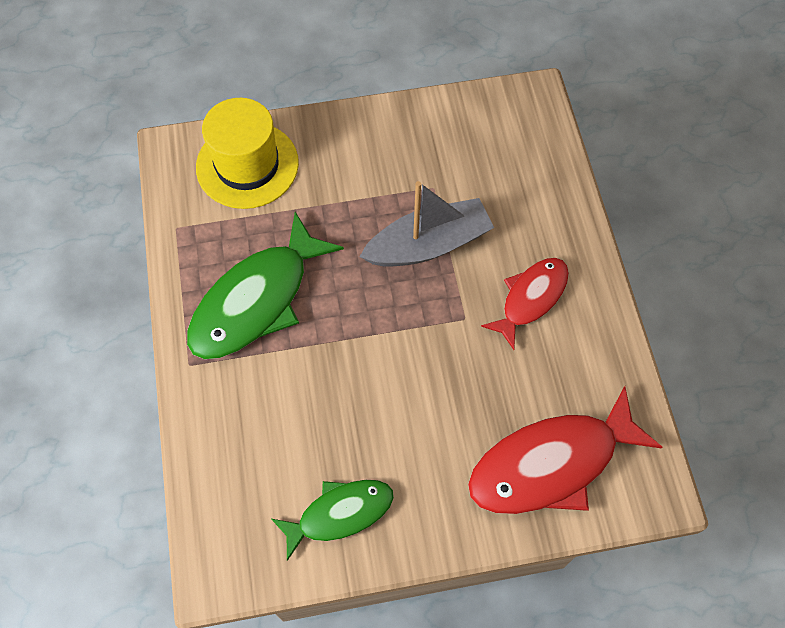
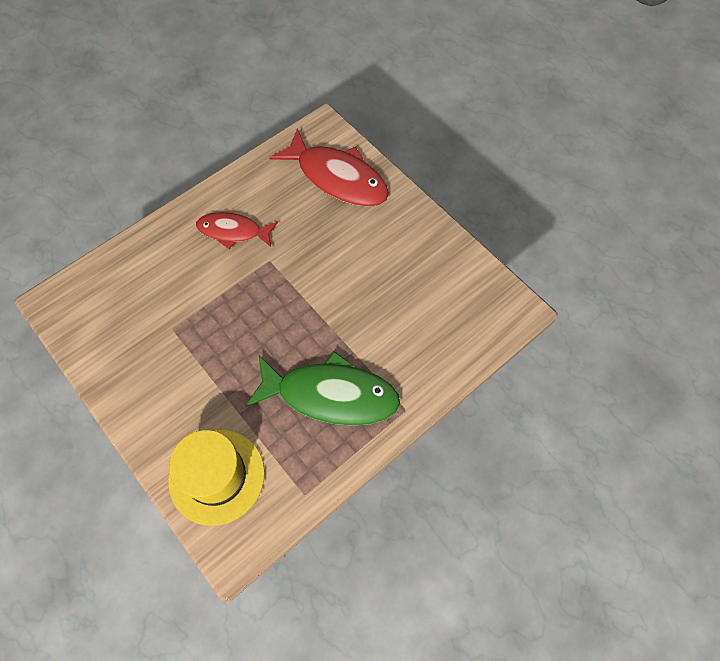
camera: 120 degrees left, 0 degrees up
(340, 513) = (438, 265): green fish -> none
(428, 244) = (223, 308): grey boat -> none

